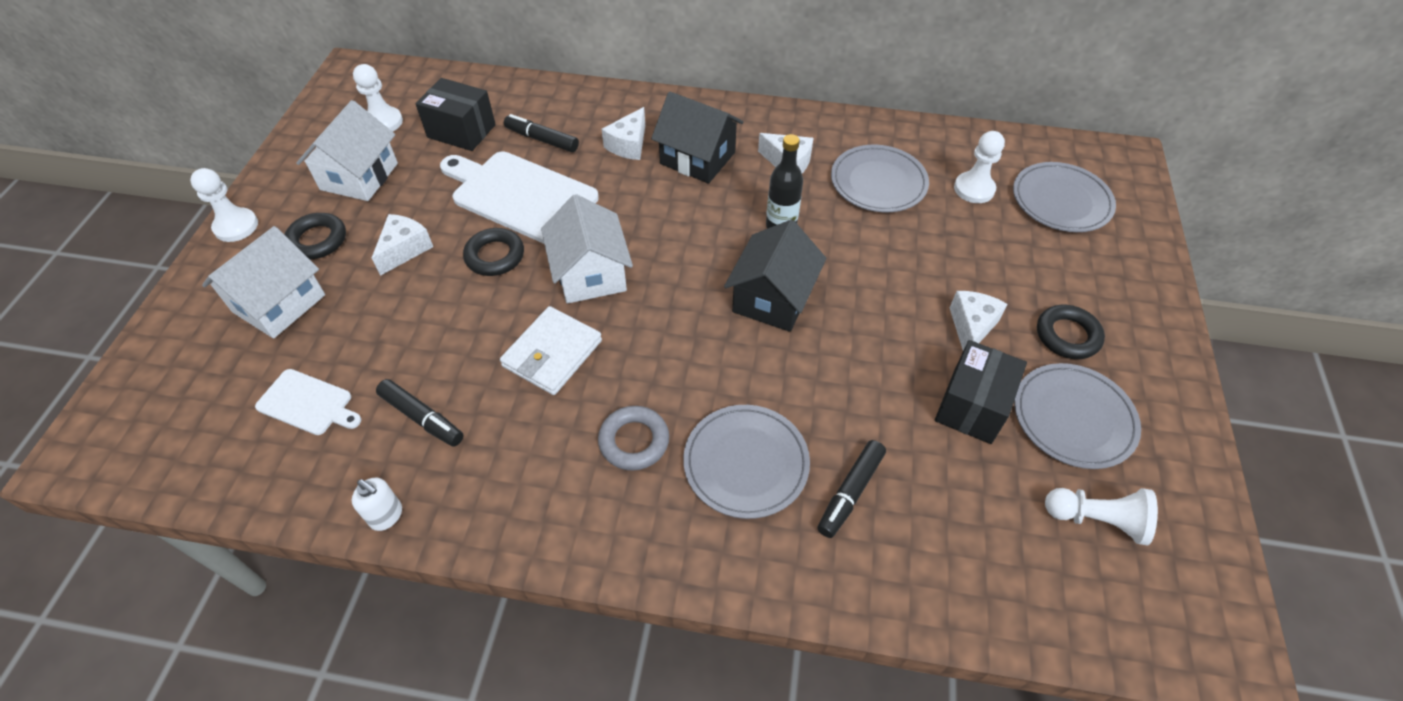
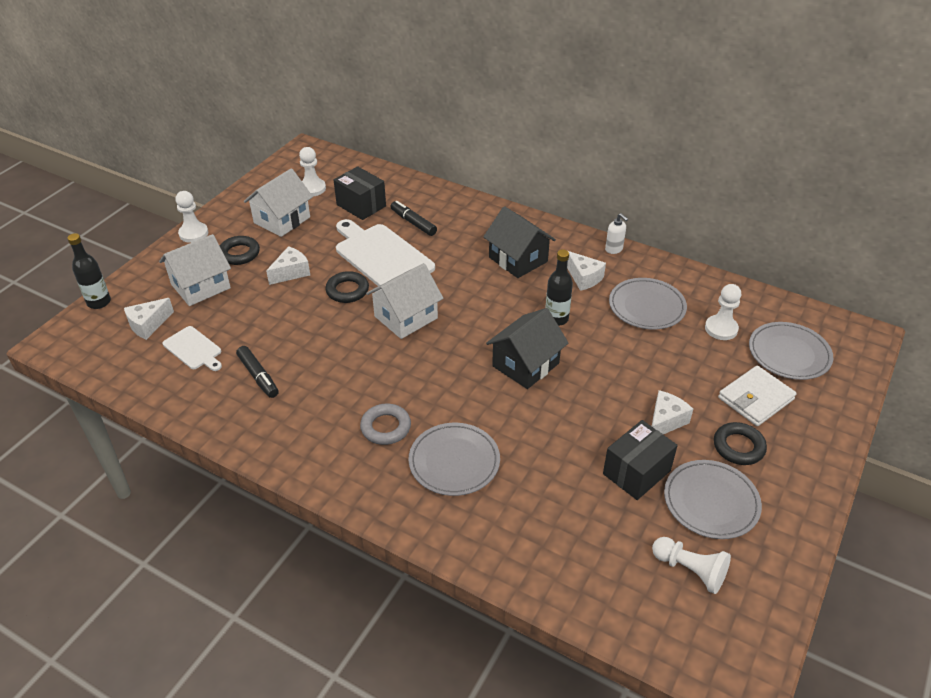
camera: 20 degrees right, 10 degrees down
(127, 370) = (99, 302): none -> black bottle
(386, 516) = (213, 426): white soap dispenser -> white soap dispenser (614, 249)
(552, 353) = (357, 360): white wallet -> white wallet (755, 398)
(590, 274) = (406, 317): white house -> white house turned 45 degrees clockwise
(629, 145) = (472, 239): white cheese -> white cheese (148, 325)
(850, 492) = (517, 500): black marker -> none

